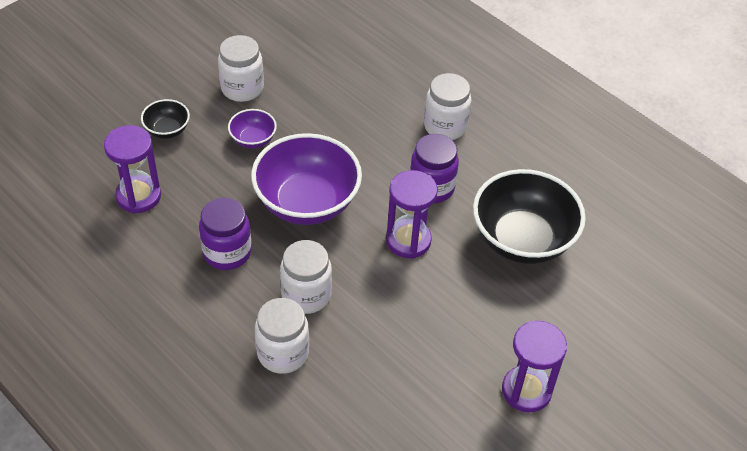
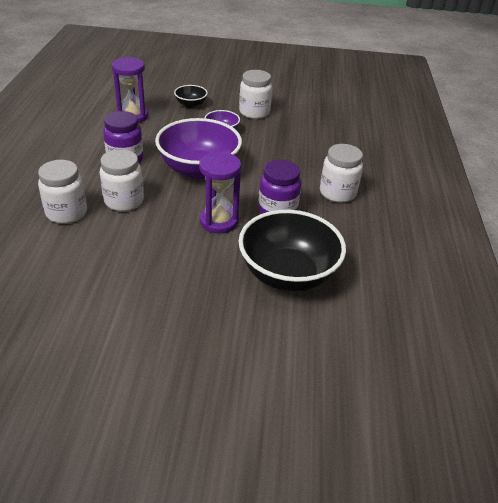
camera: 50 degrees right, 10 degrees down
(526, 391) = (142, 346): purple hourglass -> none

